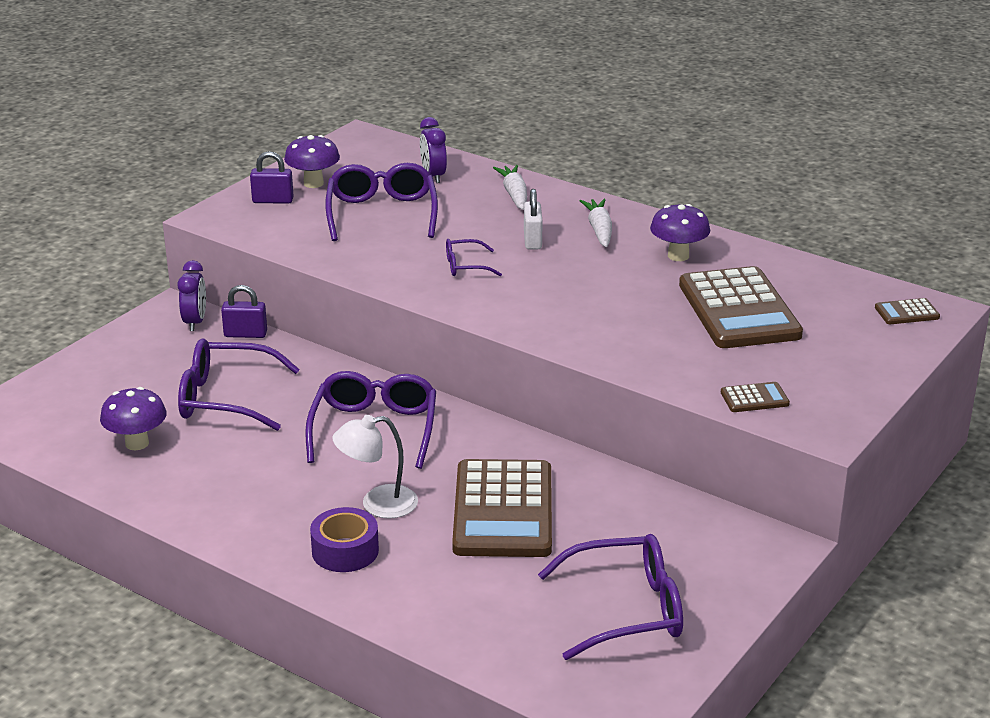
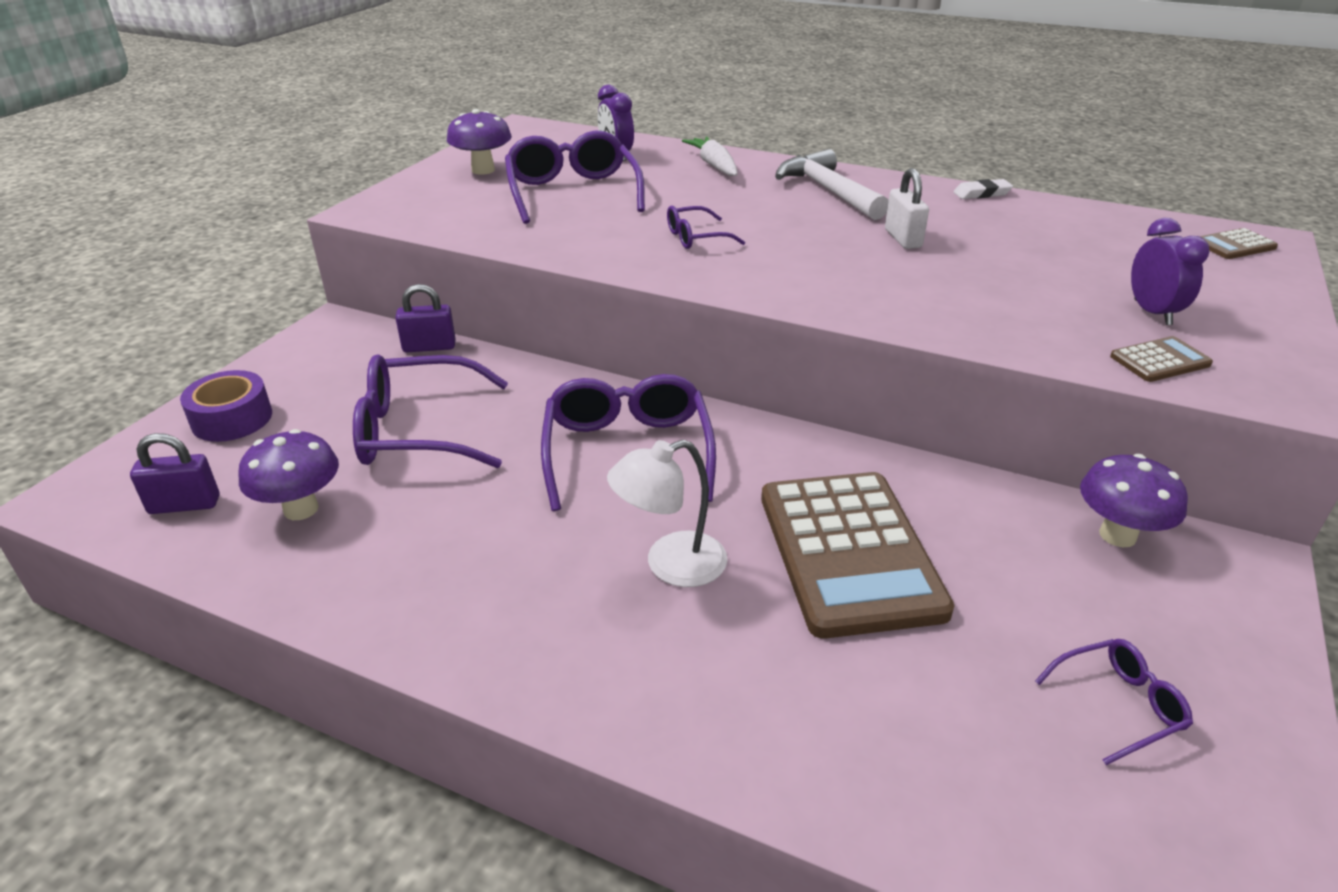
camera: 10 degrees left, 5 degrees up
(195, 322) = (363, 338): purple clock -> purple clock (1152, 312)
(273, 200) = (439, 189): purple padlock -> purple padlock (184, 505)
(345, 551) = (649, 653): purple tape -> purple tape (232, 419)
(532, 240) = (759, 206): white padlock -> white padlock (903, 238)
(599, 230) = (828, 191): white carrot -> white hammer
(626, 610) = (1118, 705): purple glasses -> purple glasses, size x0.51
(678, 256) = (933, 209): purple mushroom -> purple mushroom (1117, 535)
(732, 244) = (982, 193): none -> white eraser
(739, 310) = (1047, 258): brown calculator -> none

